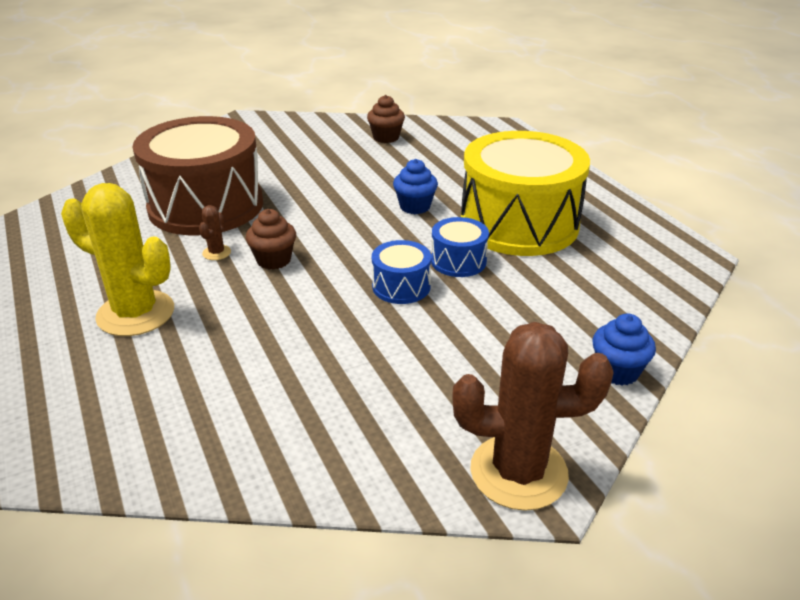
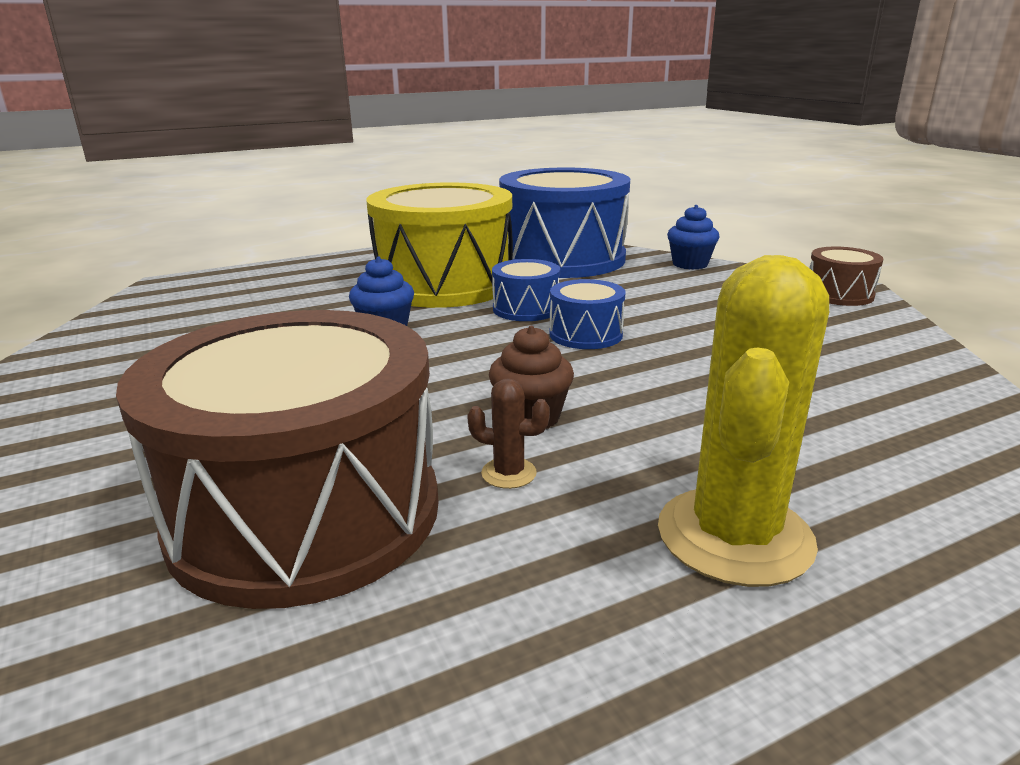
camera: 90 degrees left, 10 degrees down
(386, 137) = (124, 351): brown cupcake -> none
(518, 472) = (839, 294): brown cactus -> brown drum
(614, 285) = (562, 258): none -> blue drum

